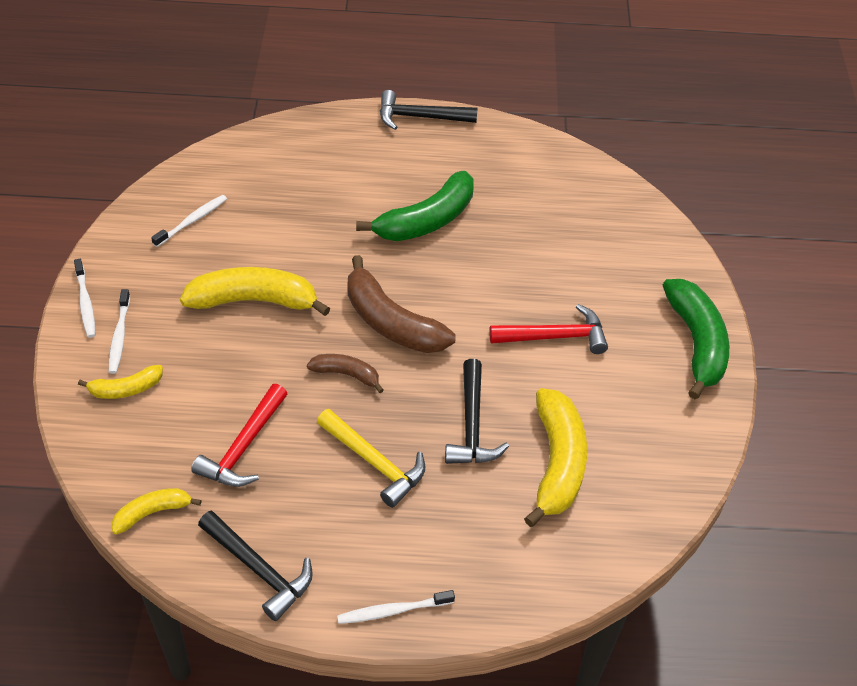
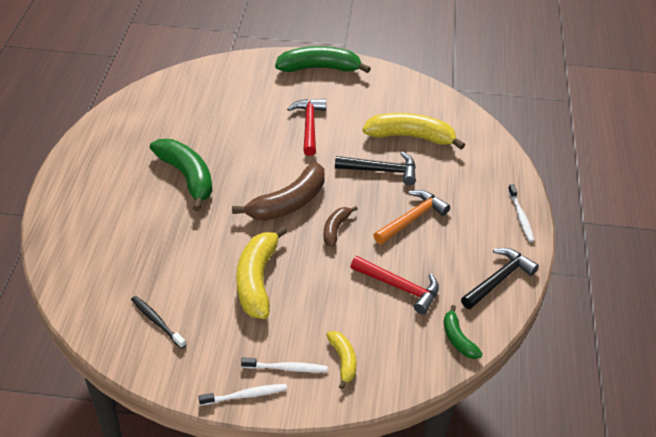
camera: 85 degrees left, 5 degrees down
(152, 512) = (458, 339): yellow banana -> green banana
(192, 221) = (157, 322): white toothbrush -> black toothbrush
(374, 462) = (412, 219): yellow hammer -> orange hammer
(420, 117) = (64, 171): black hammer -> none

